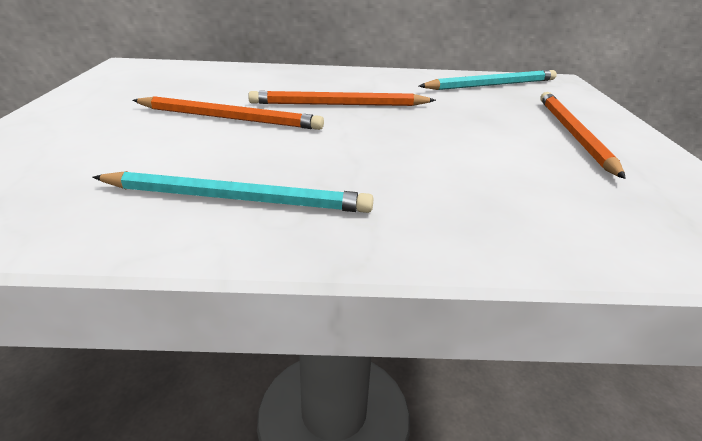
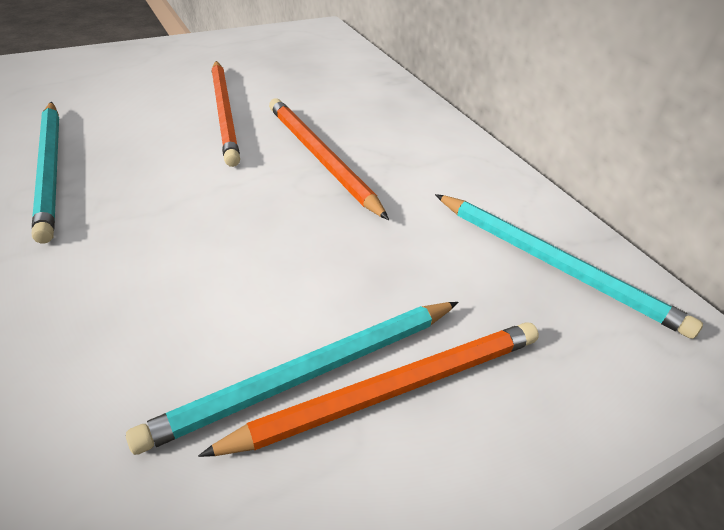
camera: 60 degrees right, 10 degrees up
(557, 149) = (309, 374): none -> turquoise pencil

